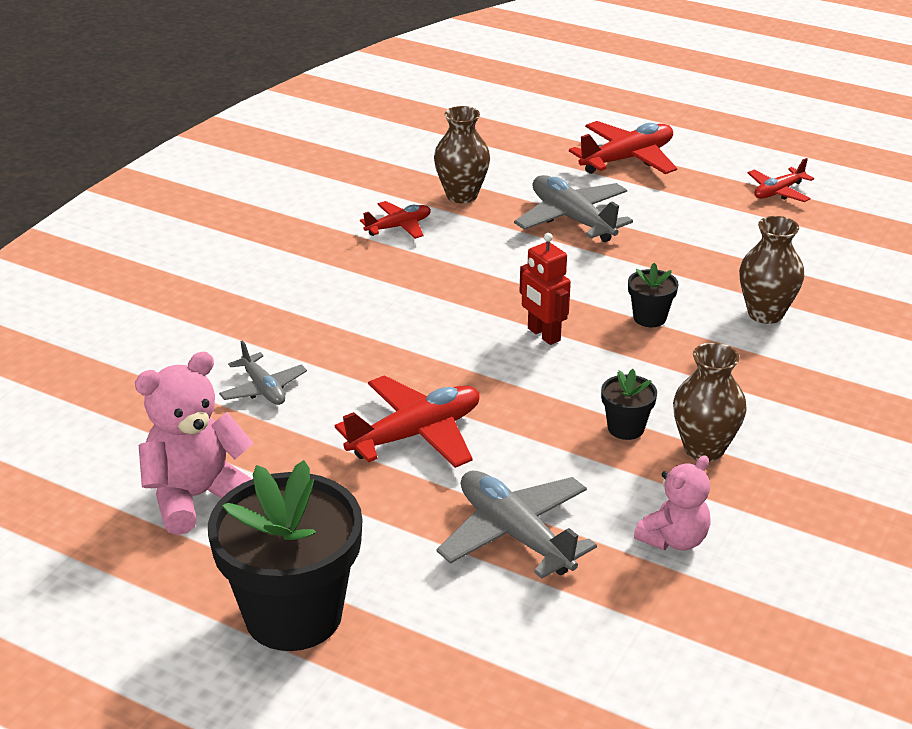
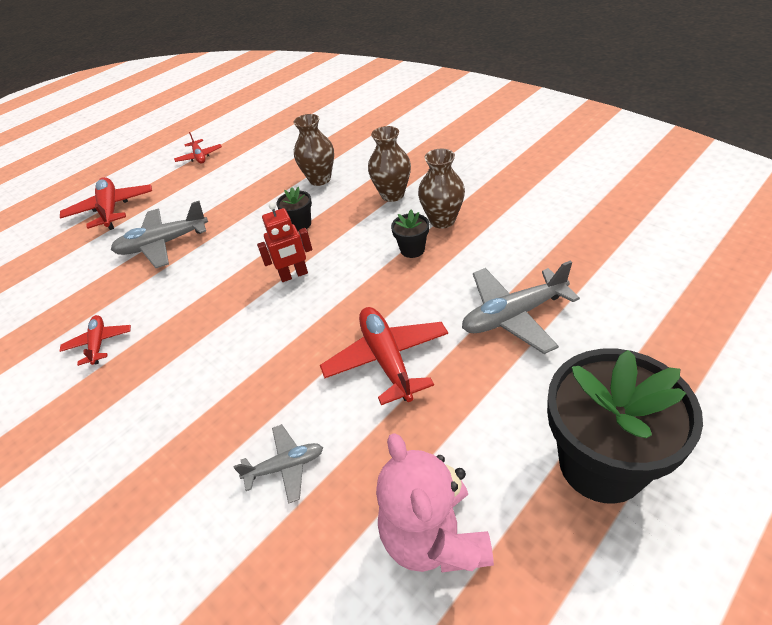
camera: 70 degrees left, 10 degrees up
(461, 195) = (85, 299): brown vase -> brown vase (392, 195)
(674, 539) = (526, 244): pink teddy bear -> none

